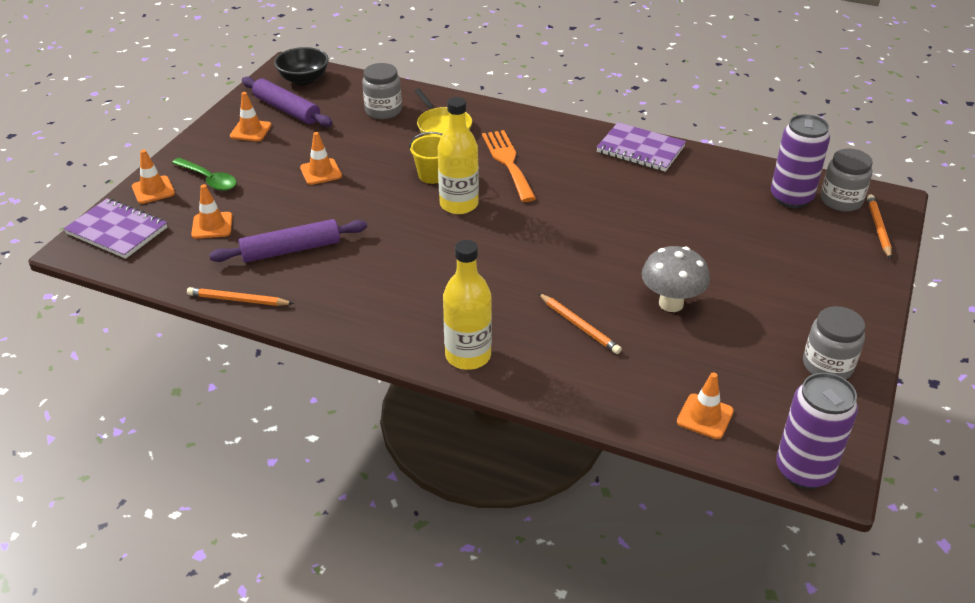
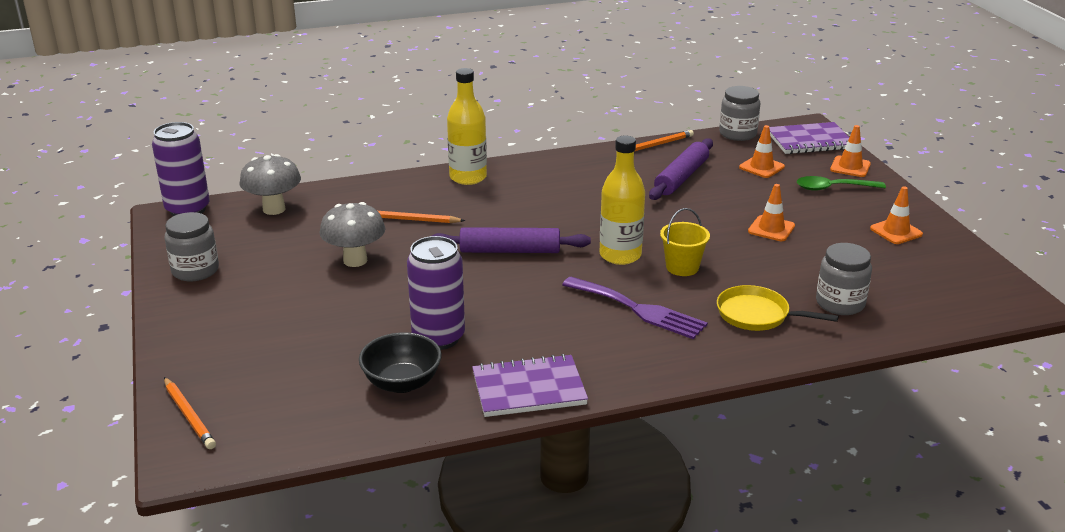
camera: 140 degrees right, 10 degrees down
(287, 110) = (916, 262): purple rolling pin -> purple rolling pin (510, 251)
(304, 80) = (977, 297): black bowl -> black bowl (402, 383)
(508, 162) = (638, 309): orange fork -> purple fork
(705, 416) = (274, 209): orange traffic cone -> grey mushroom
(791, 198) = (309, 408): purple can -> purple can (438, 337)
(841, 200) = (247, 432): grey jar -> grey jar (737, 134)

